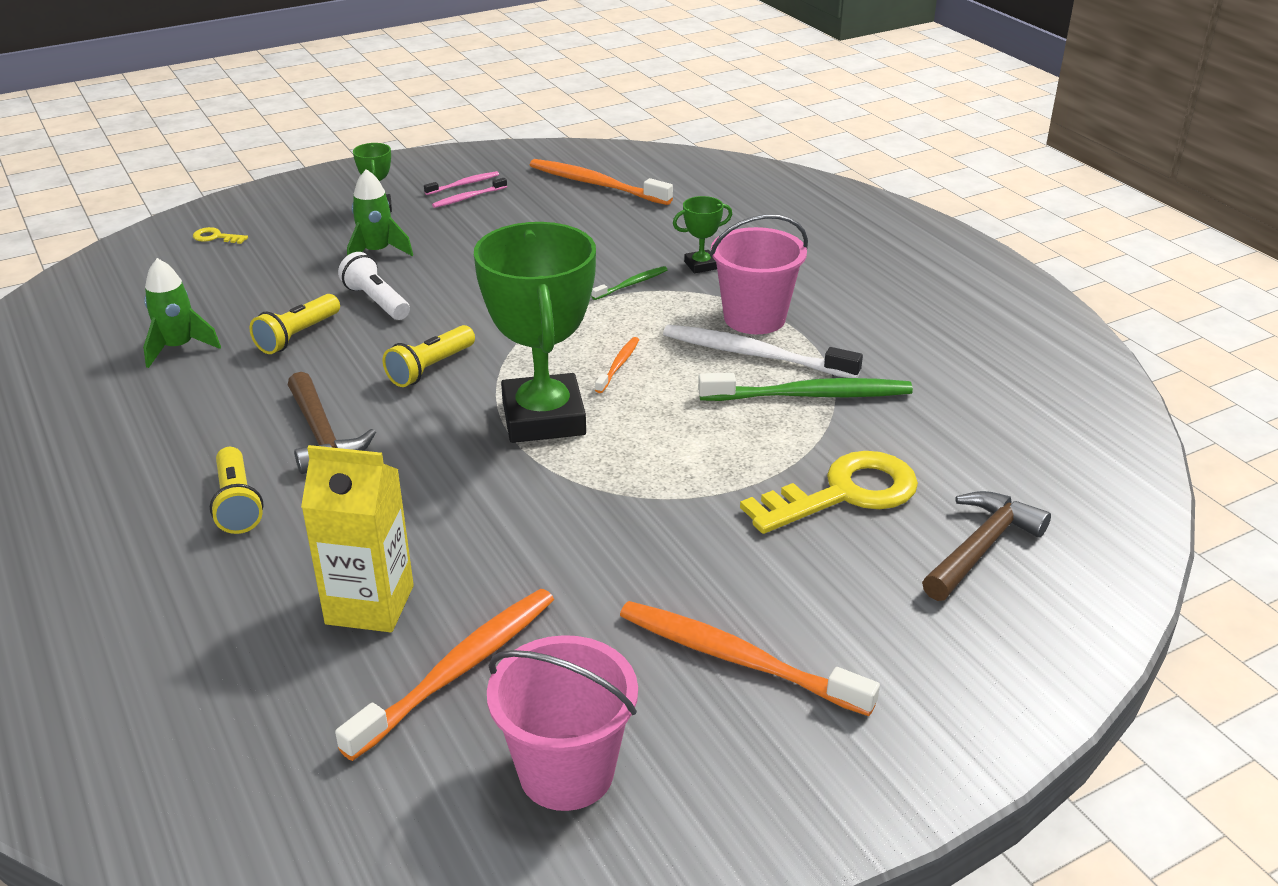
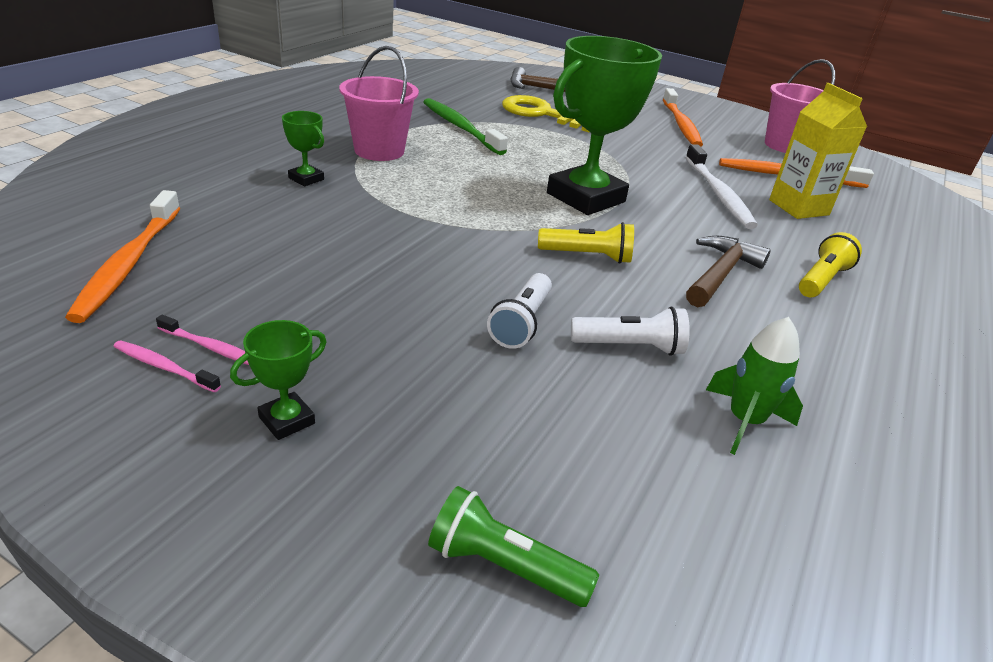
camera: 125 degrees left, 0 degrees up
(215, 237) = (503, 566): yellow key -> green flashlight
(297, 336) = (630, 346): yellow flashlight -> white flashlight
(377, 252) = (419, 366): green rocket -> none
(618, 365) = (494, 185): orange toothbrush -> none
(631, 284) = (366, 201): green toothbrush -> none
(754, 355) = (430, 146): white toothbrush -> white toothbrush (718, 194)

